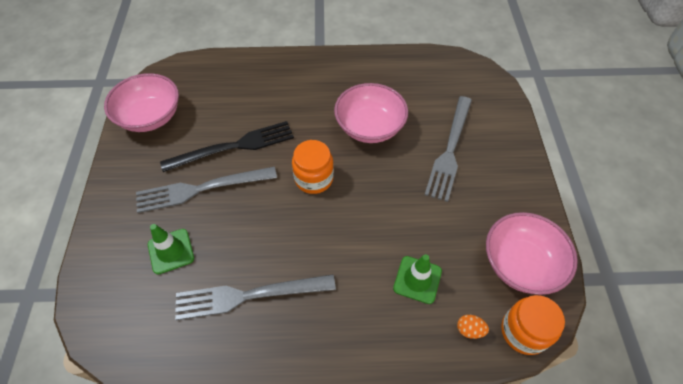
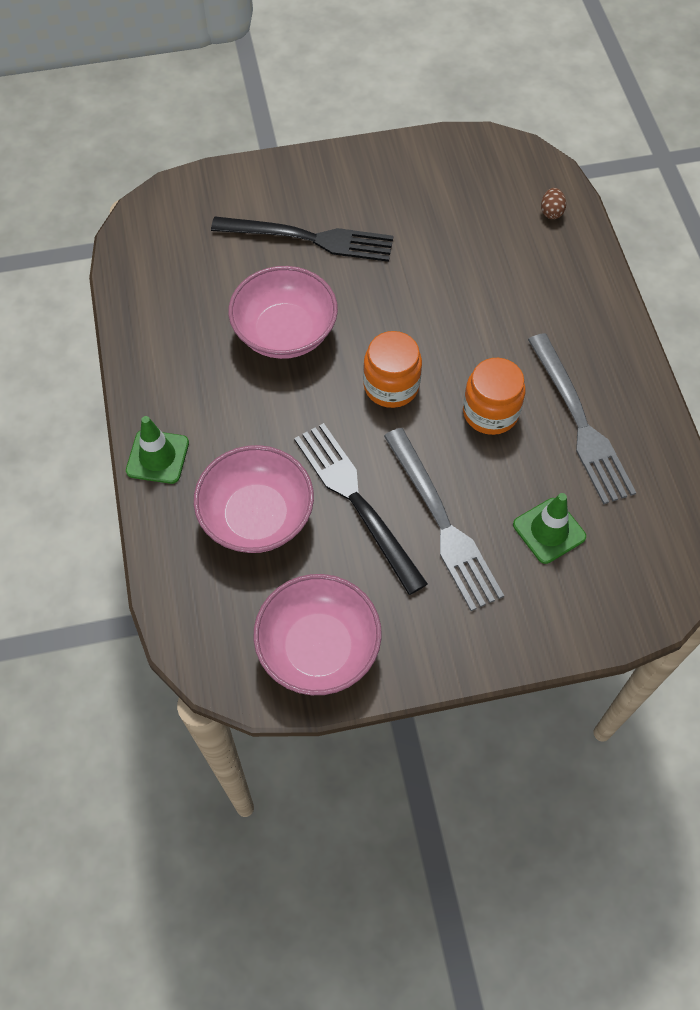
camera: 100 degrees left, 5 degrees up
(417, 279) = (507, 260): green traffic cone -> green traffic cone (157, 457)
(450, 150) = (309, 239): grey fork -> black fork
(469, 330) = (551, 212): orange egg -> brown egg
(520, 264) = (460, 170): pink bowl -> pink bowl (257, 516)
(524, 331) = (538, 169): orange jar -> orange jar (490, 412)

